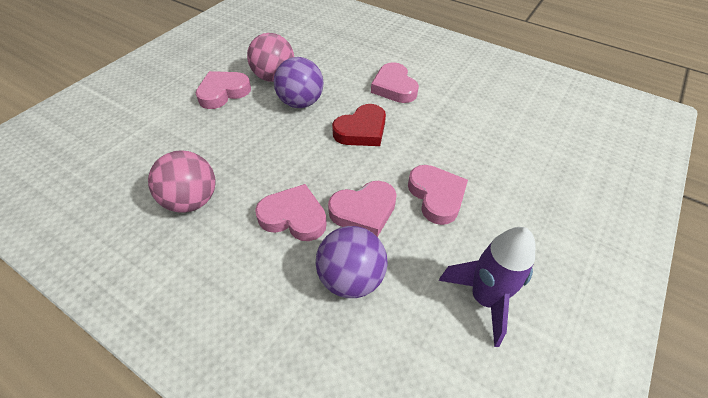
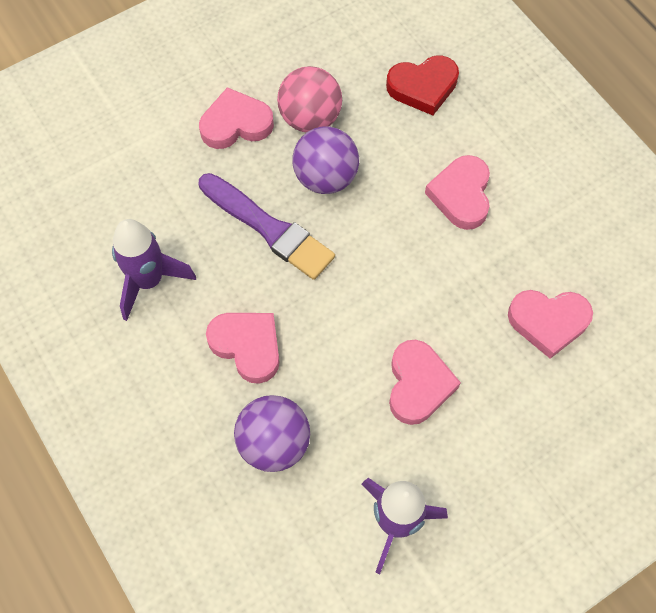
camera: 25 degrees right, 15 degrees up
(192, 200) = (149, 281): pink ball -> purple rocket
(274, 140) = (269, 228): none -> purple brush
(361, 130) = (380, 253): red heart -> red heart (423, 87)
(364, 211) = (326, 370): pink heart -> pink heart (548, 322)

